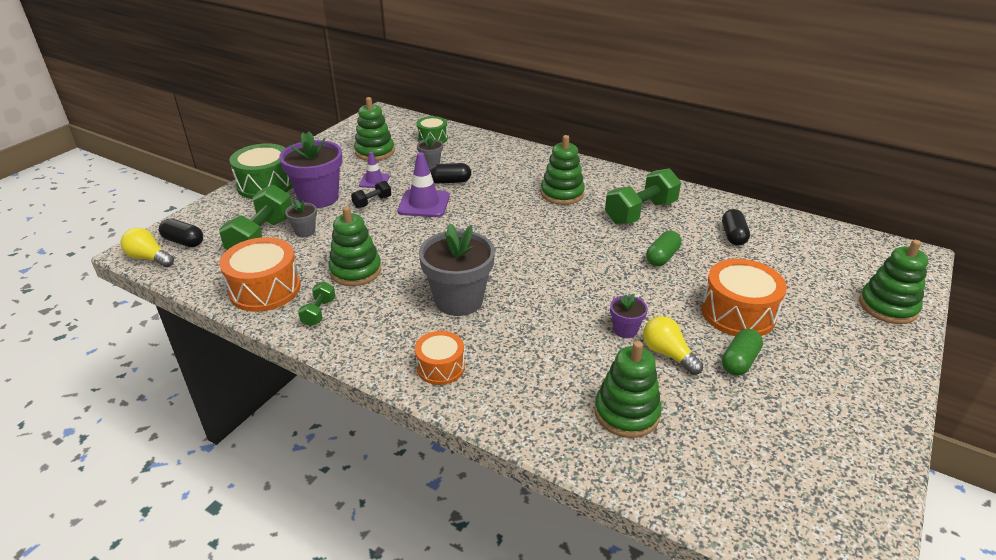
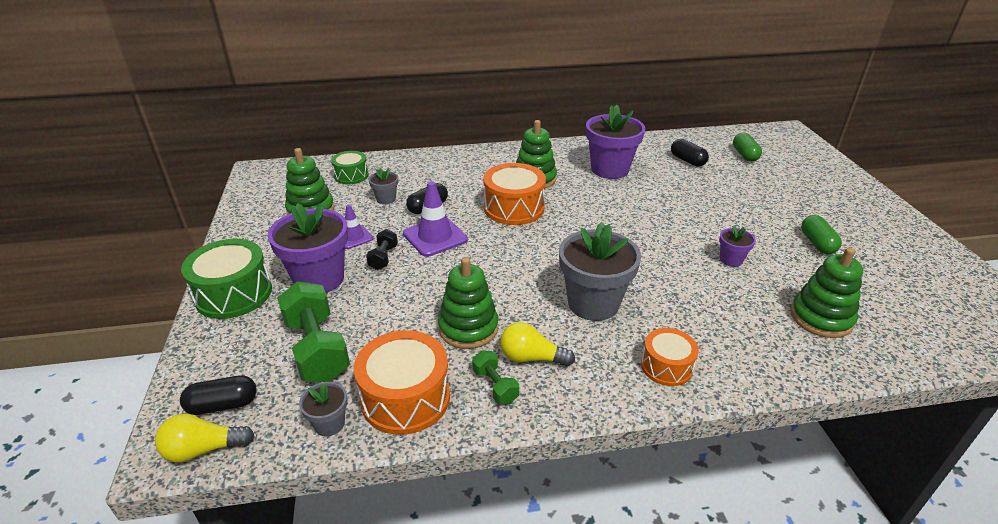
camera: 40 degrees left, 0 degrees up
(305, 231) = (357, 318): grey flower pot -> grey flower pot (329, 424)
(641, 213) = (610, 169): green dumbbell -> purple flower pot
(662, 257) = (671, 196): green capsule -> green capsule (744, 155)
(668, 354) = (778, 262): yellow light bulb -> yellow light bulb (531, 358)
(738, 313) = (768, 212): orange drum -> orange drum (514, 208)
(888, 307) = (824, 168): green stacking toy -> none

